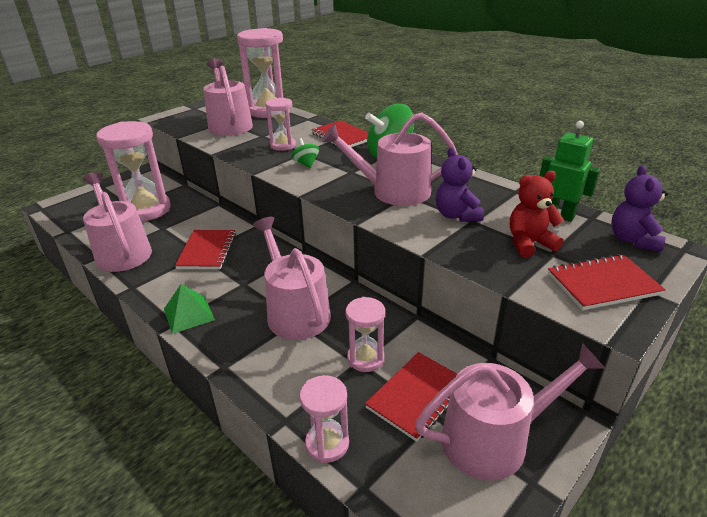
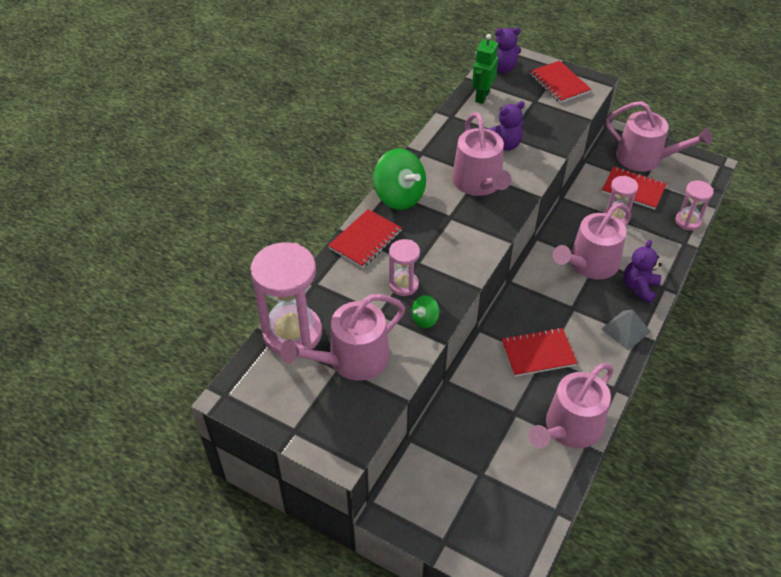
camera: 105 degrees left, 15 degrees up
(146, 210) = (483, 450): pink hourglass -> none
(189, 314) = (625, 330): green pyramid -> grey pyramid
(236, 343) = (639, 288): none -> purple teddy bear
(306, 164) = (444, 253): green spinning top -> green spinning top (425, 319)
(494, 439) = (645, 158): pink watering can -> pink watering can turned 150 degrees clockwise
(529, 243) = (527, 110): red teddy bear -> none

